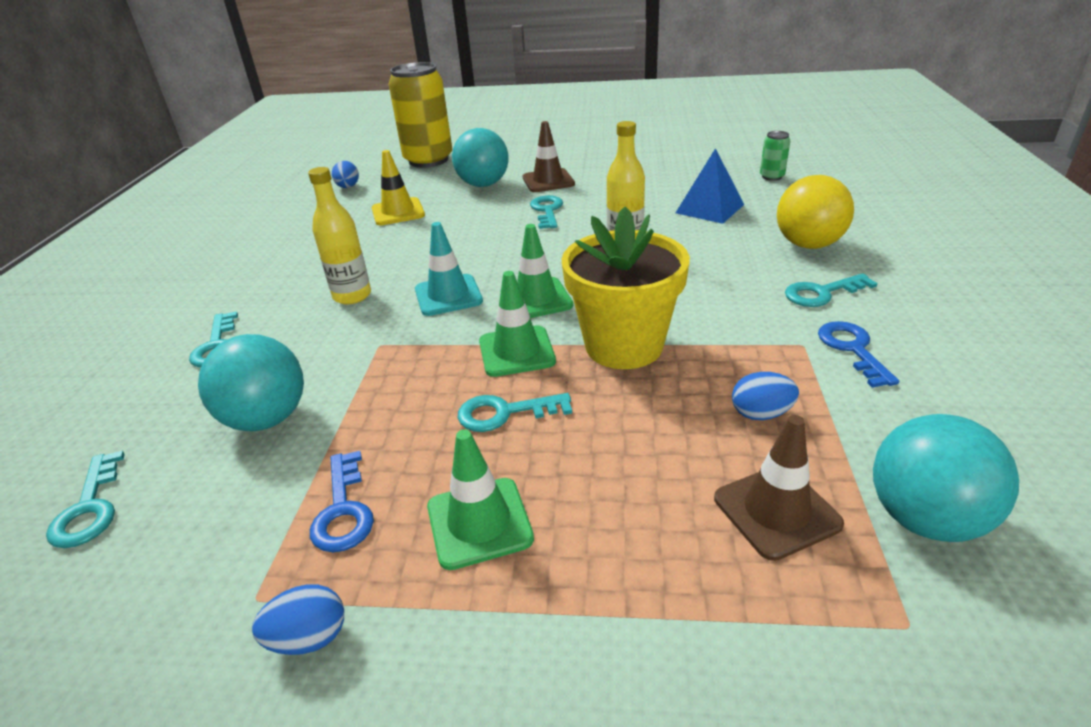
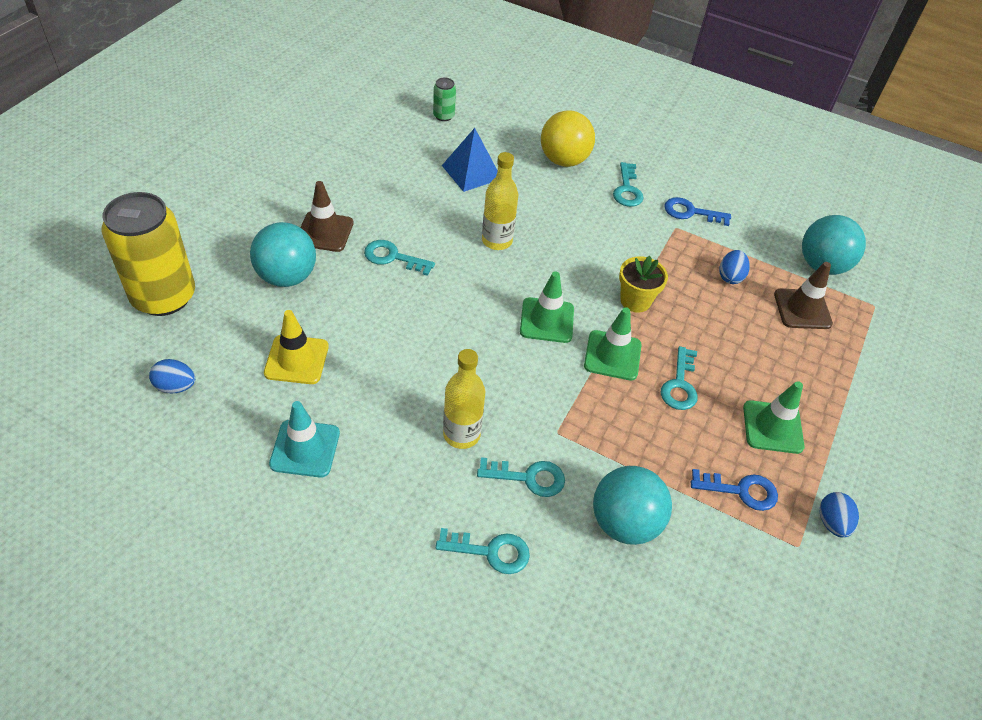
camera: 75 degrees left, 15 degrees up
(90, 508) = (685, 648): turquoise key -> turquoise key (528, 477)
(448, 295) = (506, 369): turquoise traffic cone -> turquoise traffic cone (305, 448)
(624, 346) = (635, 301): yellow flower pot -> yellow flower pot, size x0.55

